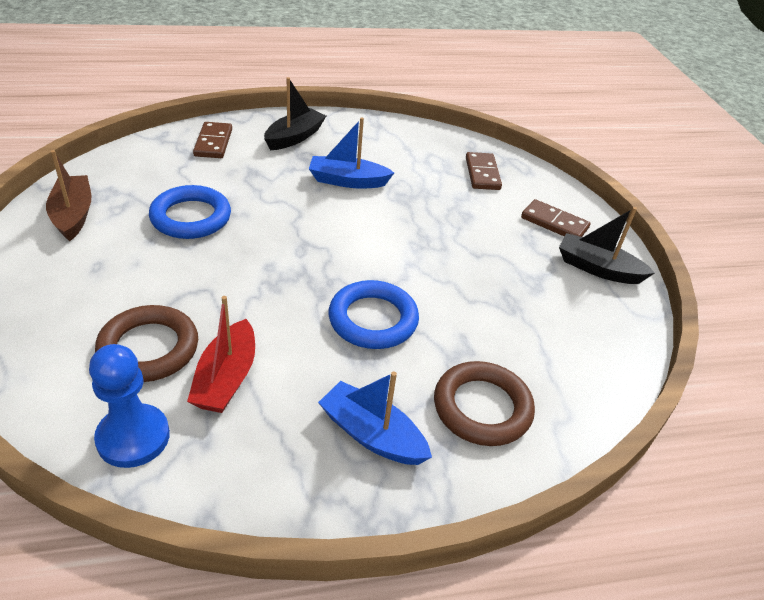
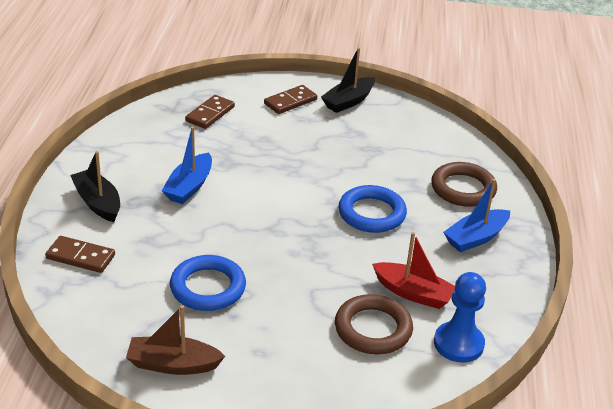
camera: 70 degrees left, 5 degrees down
(482, 173) = (210, 114): brown domino -> brown domino turned 75 degrees counterclockwise

